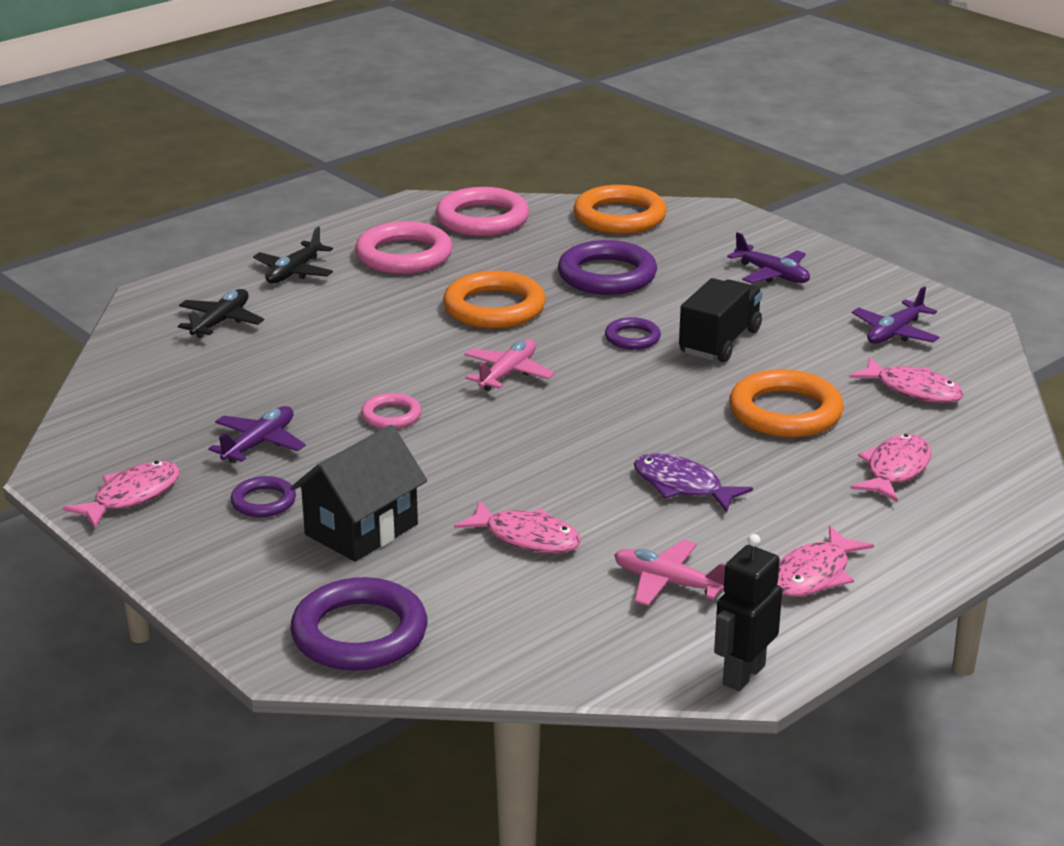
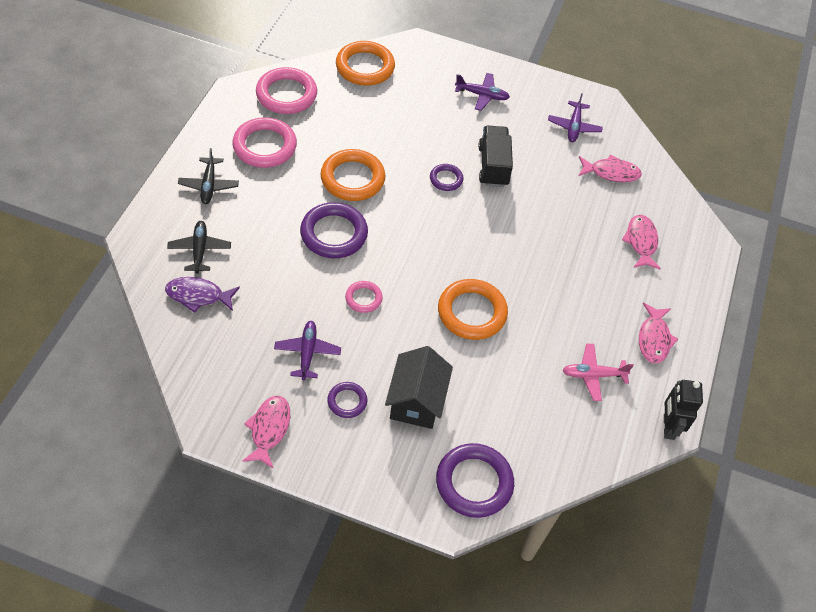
camera: 35 degrees left, 25 degrees up
(508, 373) = (401, 236): pink plane -> none
(527, 537) = (504, 370): pink fish -> none
(607, 275) = (395, 126): purple ring -> purple ring (334, 234)
(682, 486) = (552, 296): purple fish -> purple fish (198, 296)
(785, 412) = (562, 215): orange ring -> orange ring (472, 312)

